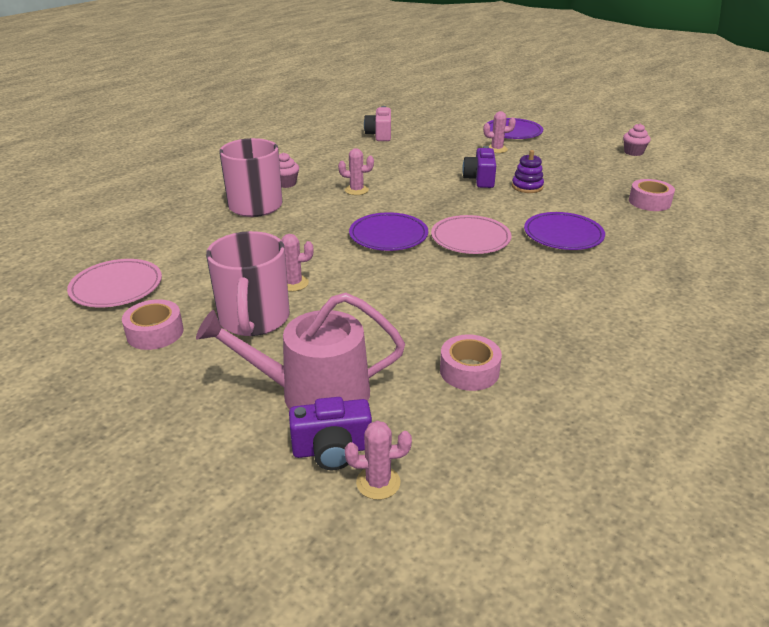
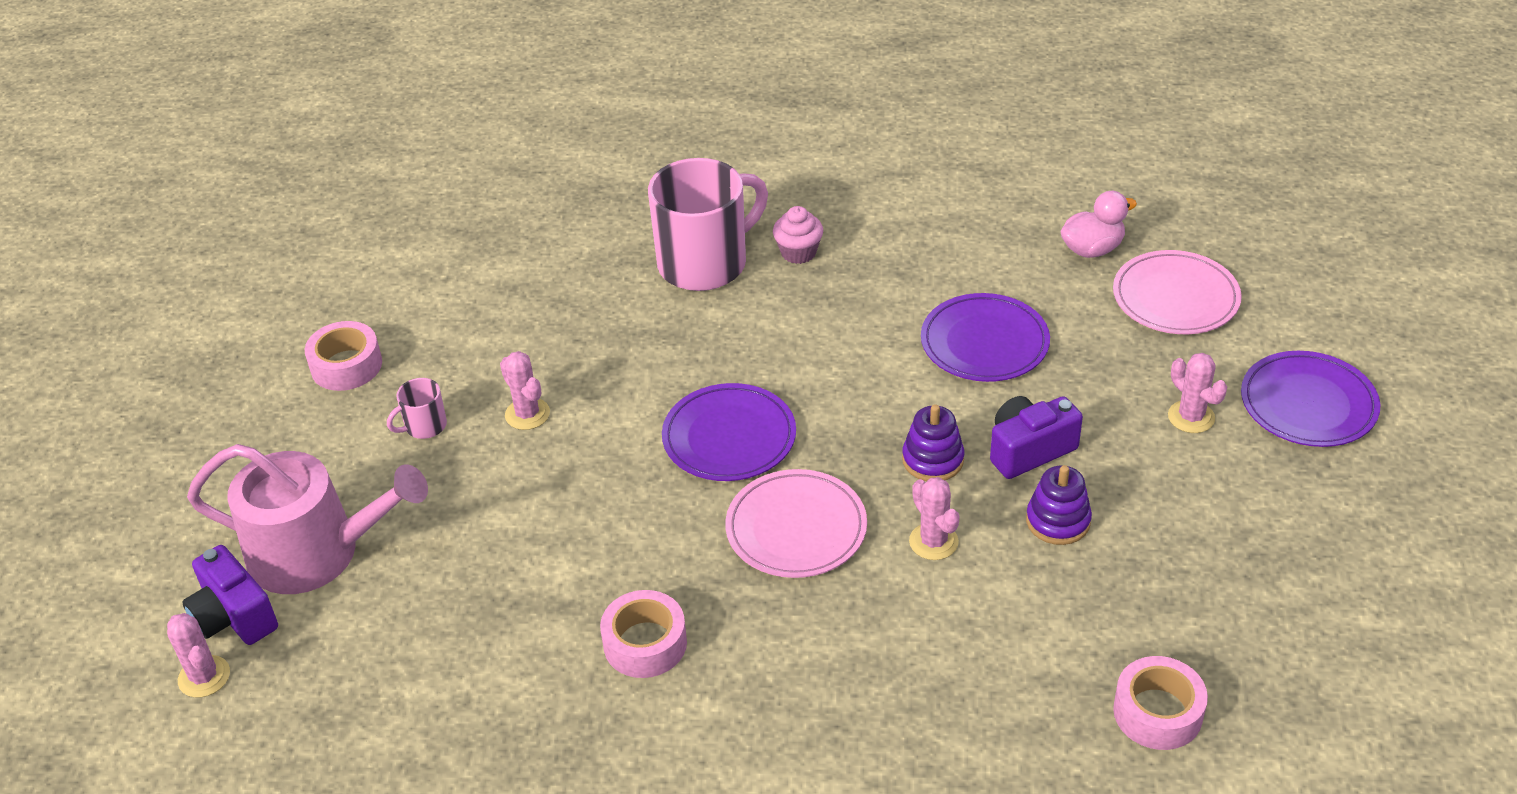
camera: 60 degrees right, 10 degrees up
(116, 287) = (412, 278): pink plate -> pink plate (1175, 297)
(254, 319) = (424, 426): pink mug -> pink mug, size x0.43
(313, 393) = (317, 552): pink watering can -> pink watering can turned 135 degrees clockwise
(356, 190) = (846, 333): pink cactus -> pink cactus (933, 542)
(379, 135) = (1092, 249): pink camera -> pink duck
(462, 198) = (933, 460): none -> purple stacking toy
(469, 371) = (444, 670): pink tape -> pink tape (645, 643)
(563, 235) = (905, 634): purple plate -> purple plate (984, 342)
(633, 152) = (1402, 618): pink cupcake -> none

